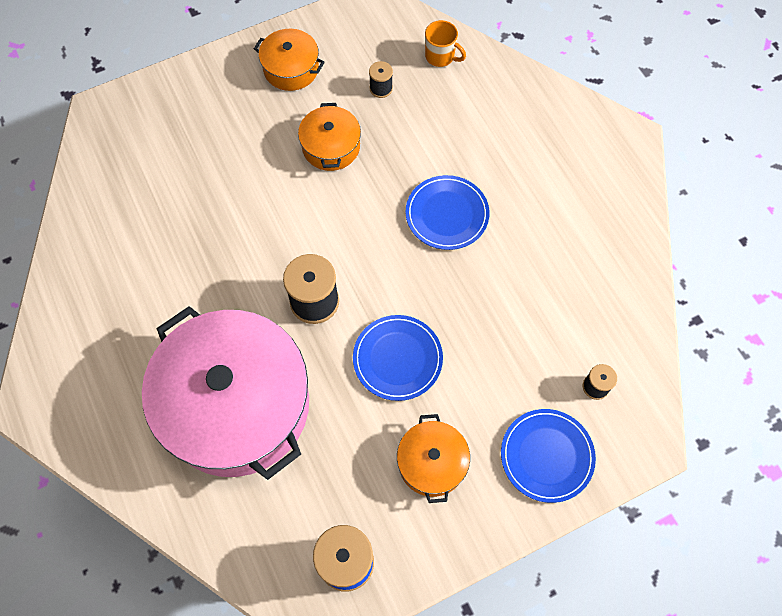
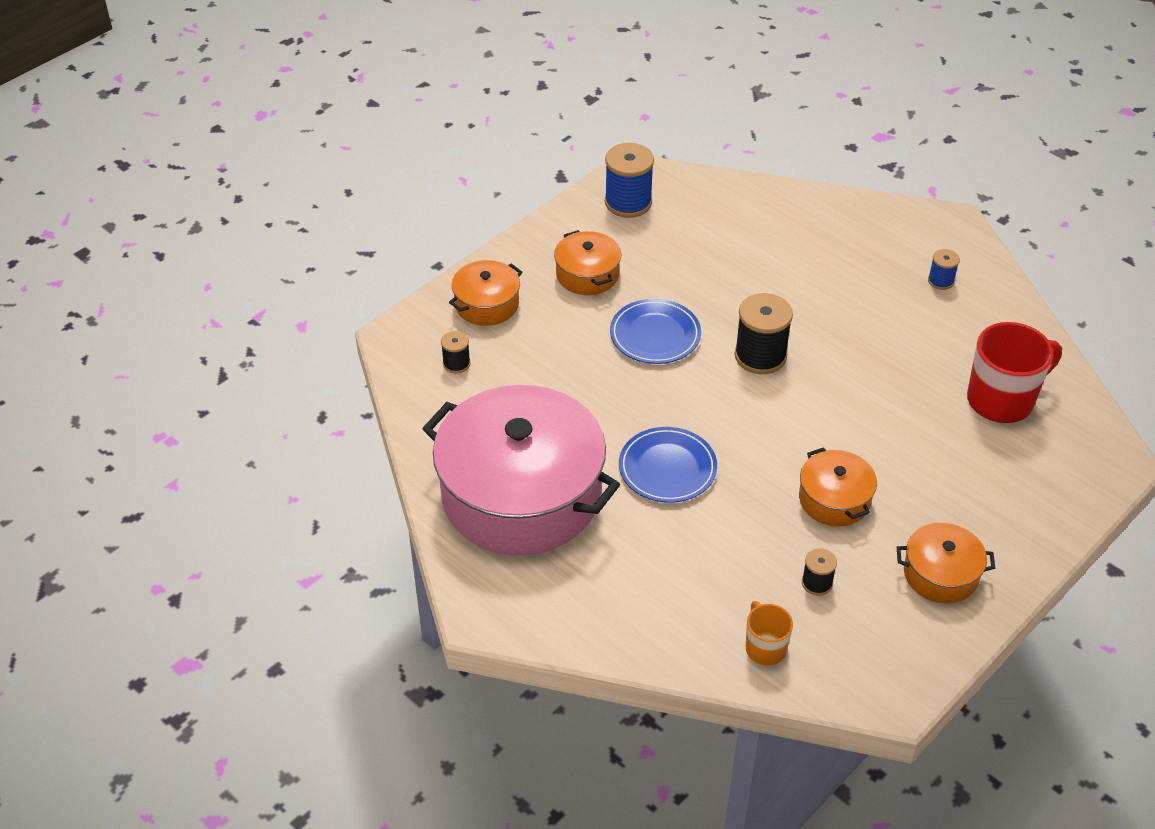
camera: 160 degrees right, 20 degrees down
(99, 333) = (941, 281): none -> blue spool
(143, 190) = (1002, 400): none -> red mug
(236, 405) = (780, 267): pink pot -> pink pot (521, 494)
(440, 56) = (765, 648): orange mug -> orange mug turned 60 degrees clockwise
(547, 456) = (487, 304): blue plate -> orange pot

